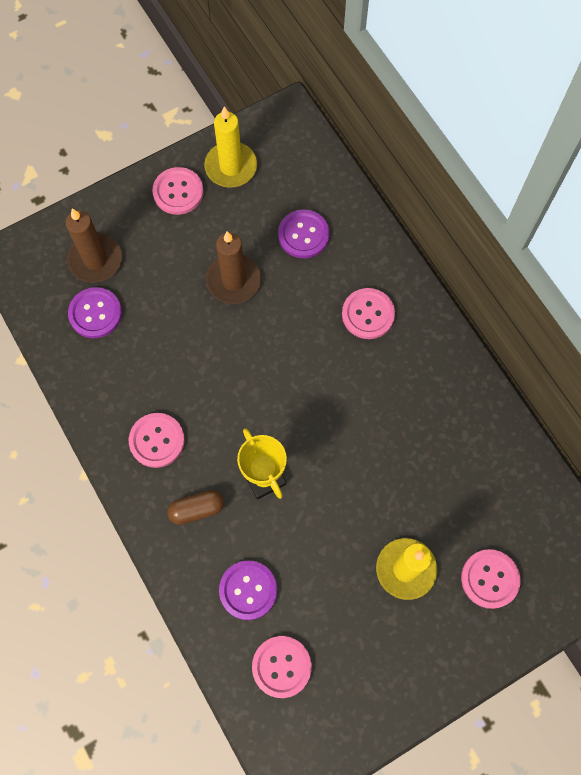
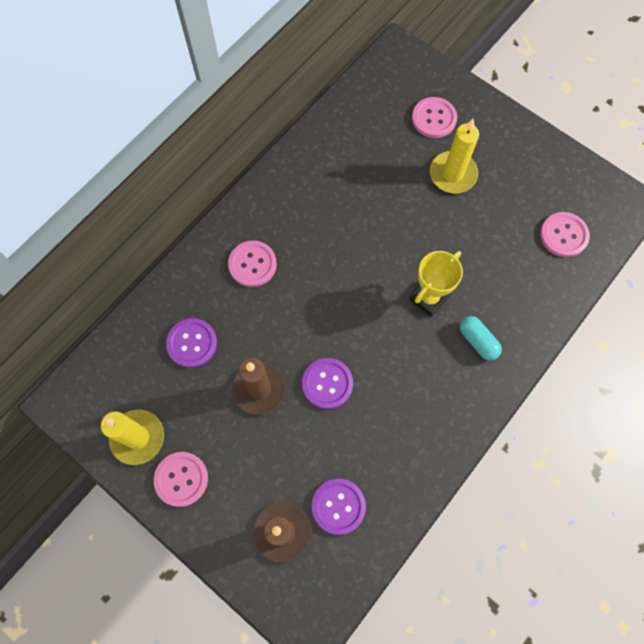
camera: 110 degrees left, 0 degrees up
(157, 440) = (435, 397): pink button -> none
(197, 509) = (477, 341): brown capsule -> turquoise capsule
(248, 590) = (521, 278): purple button -> purple button (327, 383)

